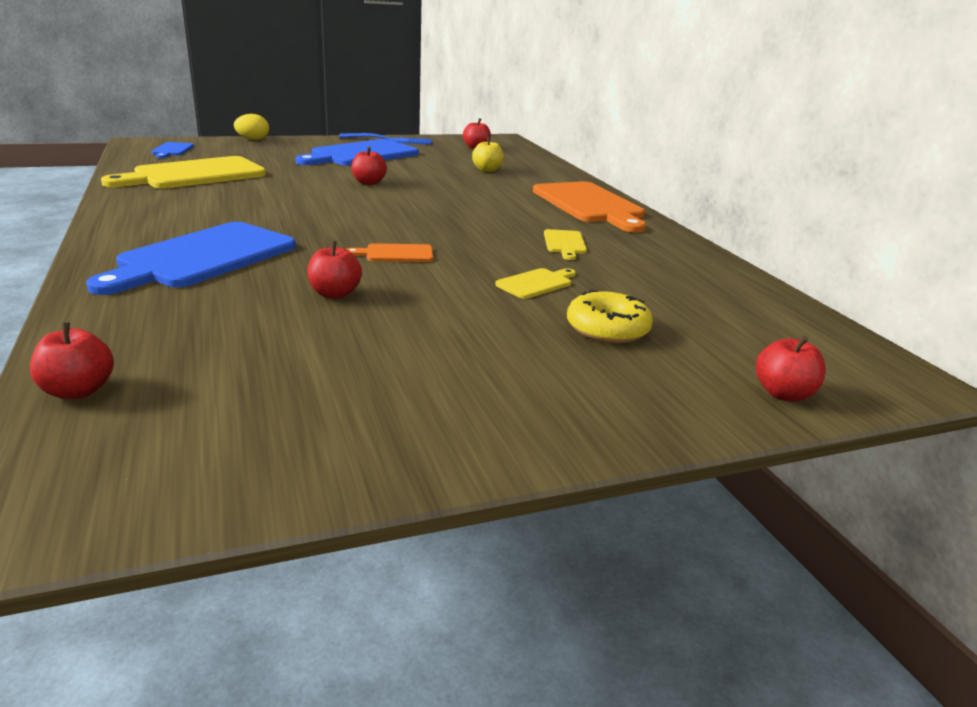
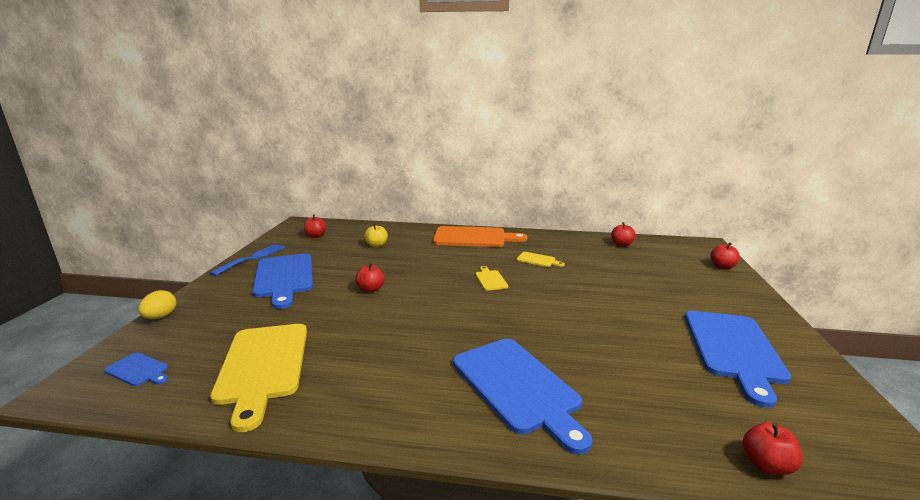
camera: 60 degrees left, 5 degrees down
(335, 294) = (605, 343): red apple -> red apple (621, 244)
(388, 385) = (733, 349): none -> blue cutting board
(396, 254) = (537, 310): orange cutting board -> none
(536, 283) = (597, 281): yellow cutting board -> yellow cutting board (490, 279)
(607, 329) = (659, 281): yellow donut -> none

